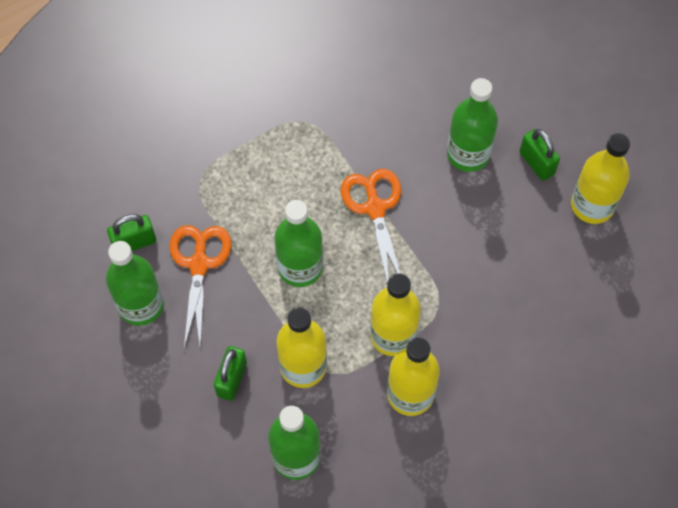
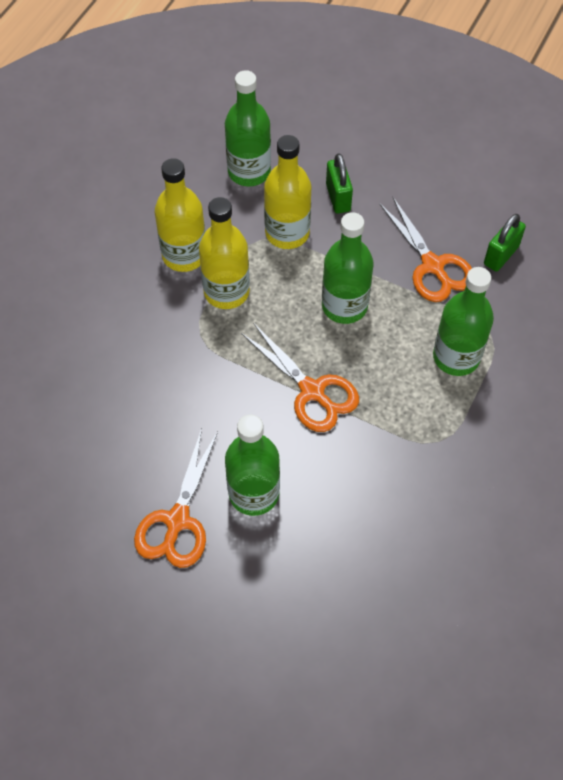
camera: 150 degrees right, 5 degrees down
(141, 305) = (453, 213): green bottle -> green bottle (456, 357)
(536, 163) = (177, 521): green padlock -> orange scissors
(592, 205) = (98, 505): yellow bottle -> none

